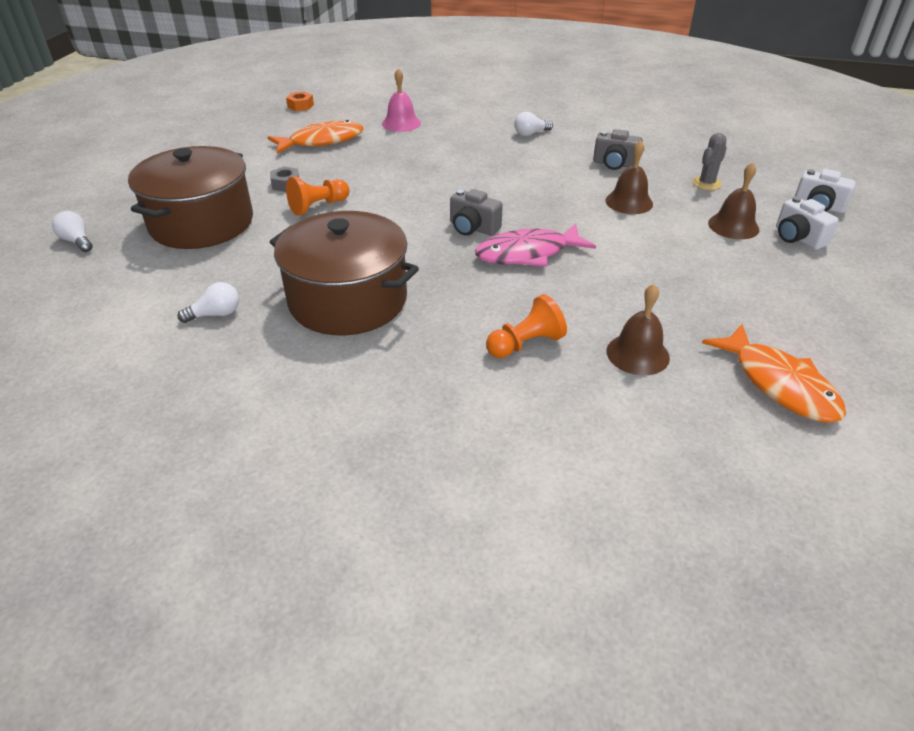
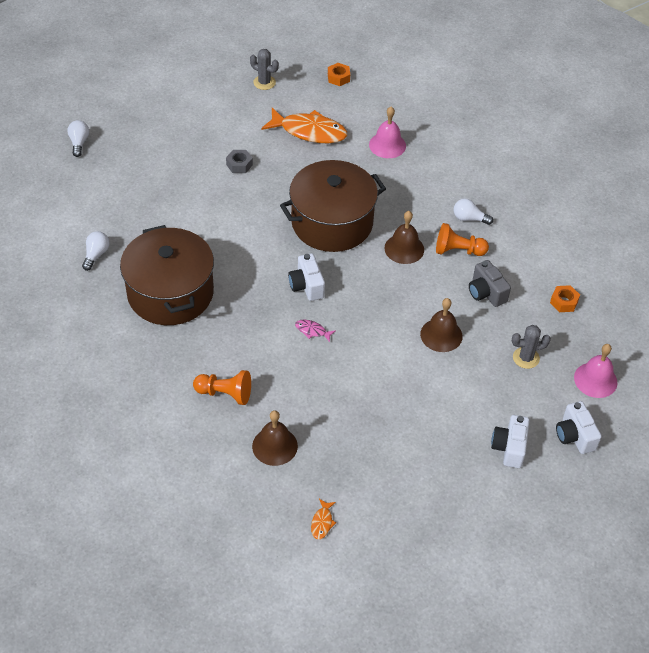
camera: 40 degrees right, 10 degrees up
(202, 223) = (156, 171): brown pot -> brown pot (332, 223)
(216, 314) = (96, 255): white light bulb -> white light bulb turned 90 degrees counterclockwise
(235, 131) = (264, 82): none -> grey cactus
(318, 206) = (236, 200): orange pawn -> orange pawn (458, 250)
(473, 228) = (307, 286): grey camera -> white camera
(527, 253) = (312, 331): pink fish -> pink fish, size x0.42
(671, 144) = (564, 302): none -> orange nut
(733, 226) = (481, 406): brown bell -> brown bell (404, 248)
(768, 171) = (595, 380): none -> pink bell
(779, 384) = (322, 522): orange fish -> orange fish, size x0.42

